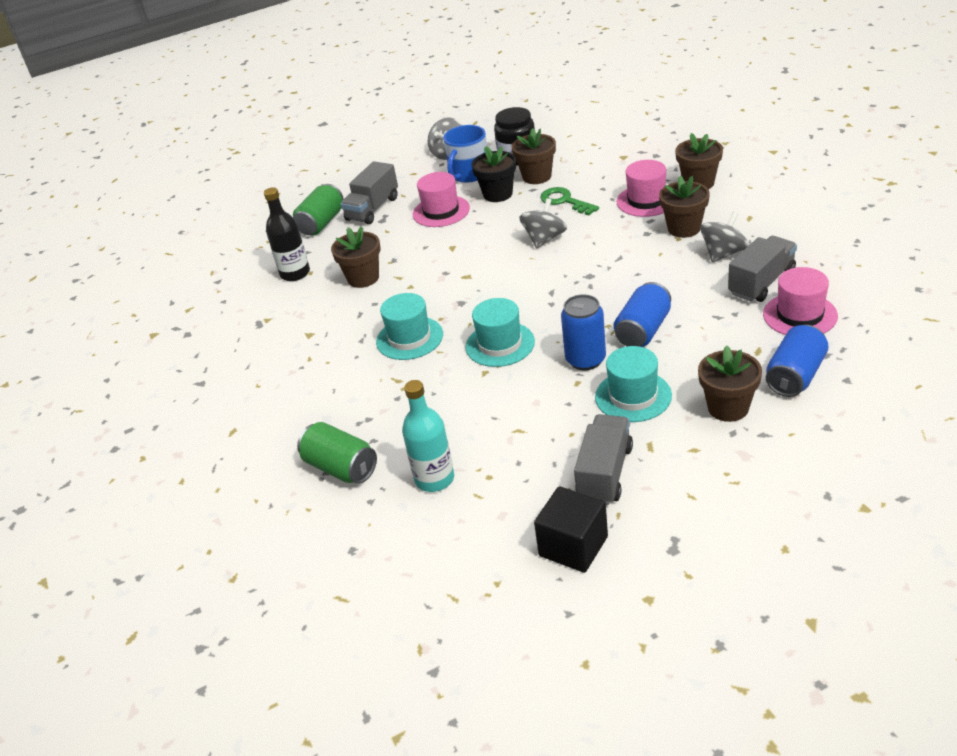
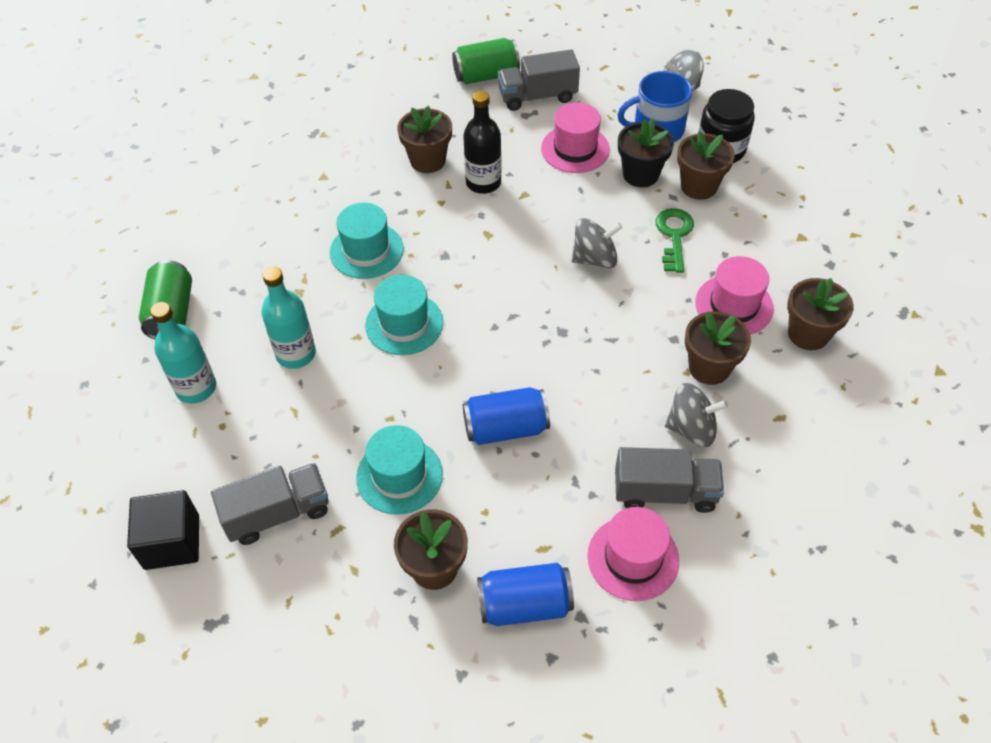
camera: 45 degrees right, 15 degrees up
(295, 273) = (399, 109): black bottle -> black bottle (483, 183)
(464, 410) = (296, 354): none -> turquoise bottle
(585, 360) = (427, 405): blue can -> none

